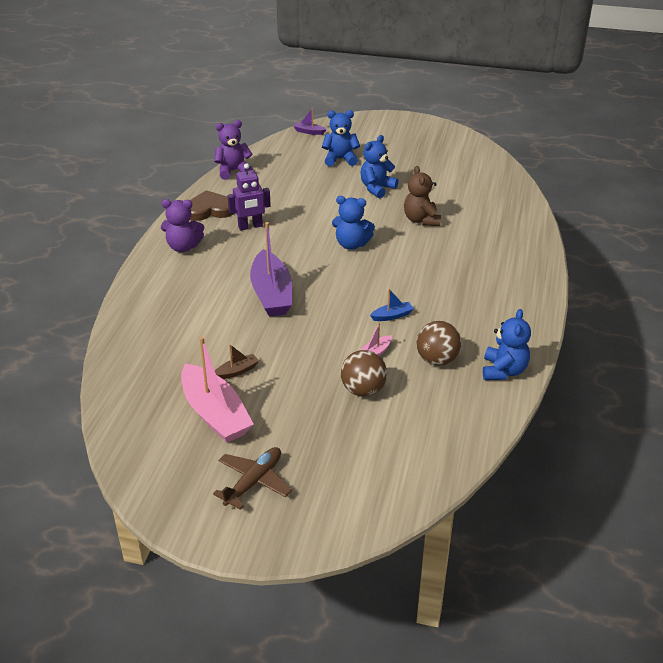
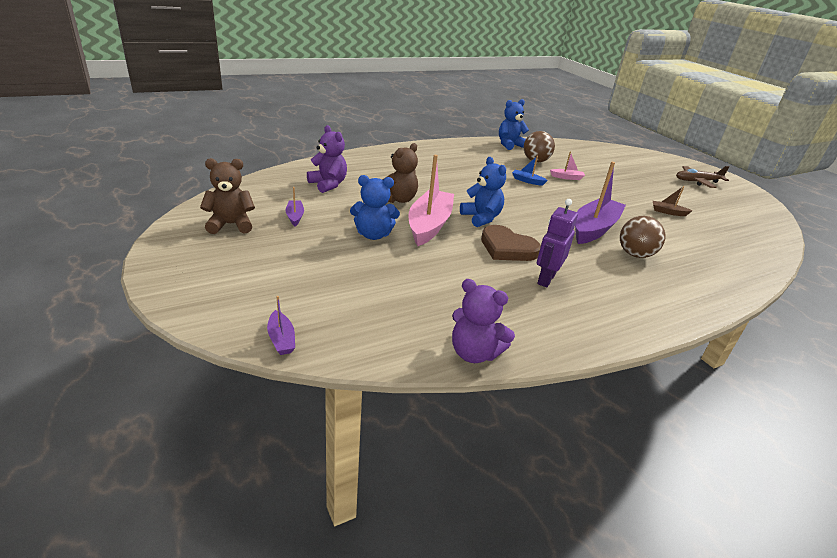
camera: 135 degrees left, 5 degrees down
(183, 247) = (639, 303): purple teddy bear -> purple teddy bear (328, 184)
(209, 210) = (569, 322): brown heart -> brown heart (507, 248)
(215, 414) = (700, 206): pink boat -> pink boat (429, 225)
(250, 226) = (546, 279): purple robot -> purple robot turned 90 degrees counterclockwise
(340, 159) = (337, 279): blue teddy bear -> none
(363, 390) = (596, 173): brown ball -> brown ball (635, 254)
(432, 170) = (295, 216): none -> purple boat
(441, 147) = (231, 225): none -> brown teddy bear

